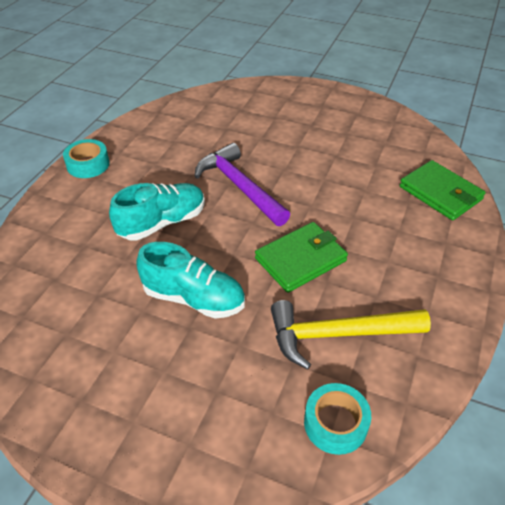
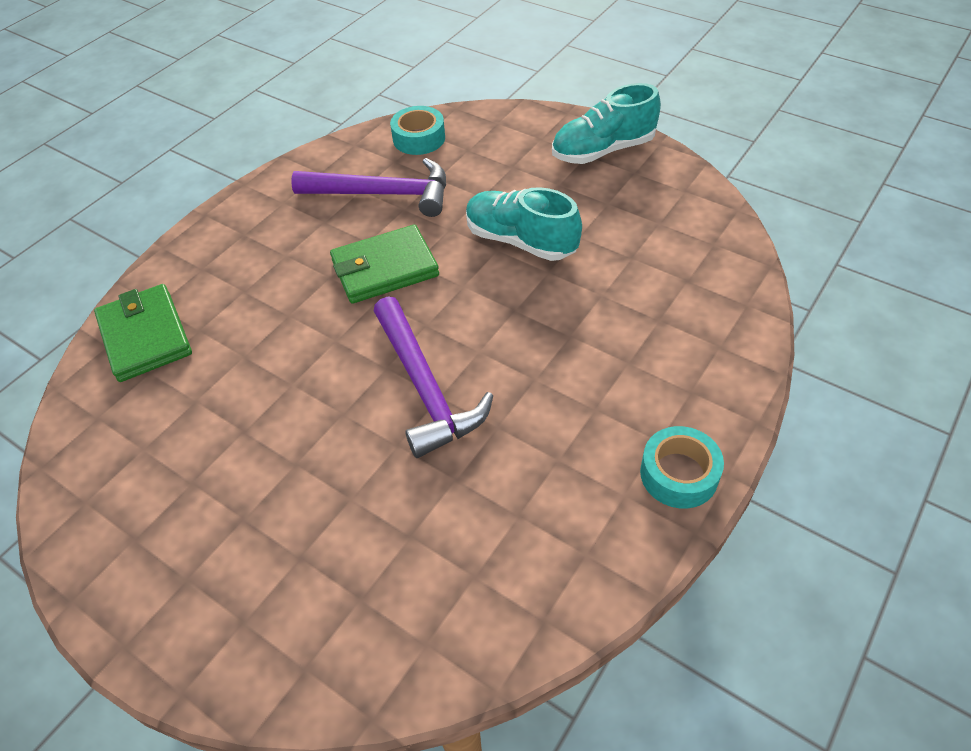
camera: 165 degrees left, 5 degrees up
(162, 223) = (551, 340): turquoise shoe -> turquoise shoe (603, 150)
(338, 334) = (382, 194): yellow hammer -> purple hammer

